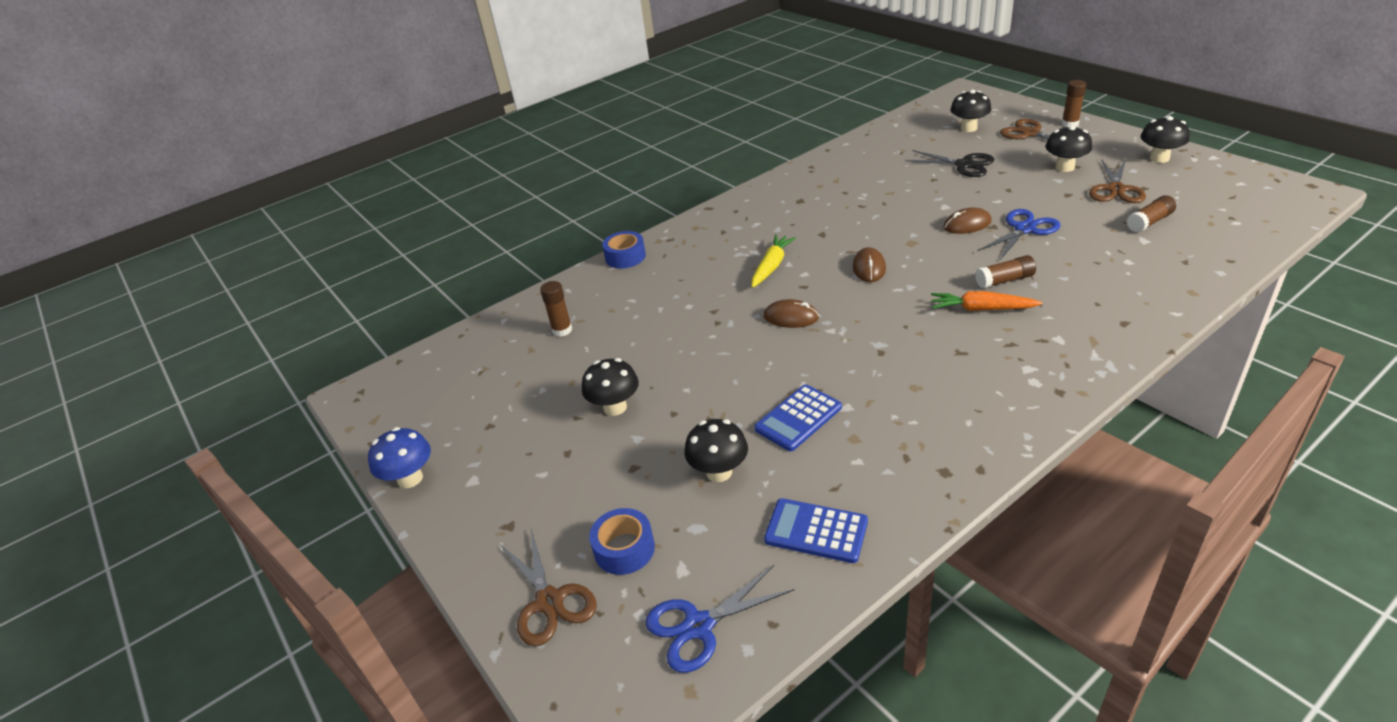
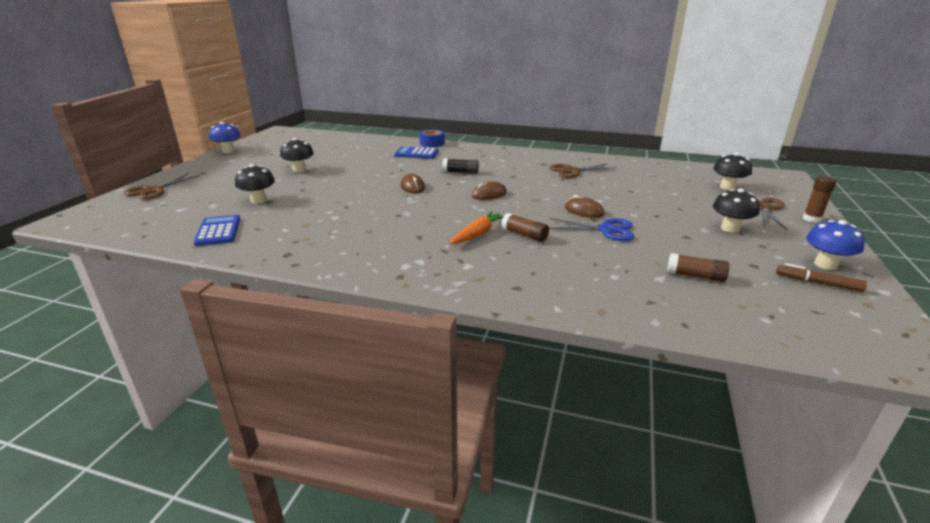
camera: 50 degrees right, 10 degrees down
(562, 330) = (355, 147): brown glue stick -> none
(624, 549) = (192, 195): blue tape -> none
(699, 626) = (140, 221): blue scissors -> none
(771, 266) = (460, 172): yellow carrot -> black glue stick
(798, 418) = (316, 208): blue calculator -> blue calculator (416, 154)
(964, 165) = (668, 195): black scissors -> none
(981, 309) = (478, 234): orange carrot -> orange carrot turned 60 degrees clockwise
(1116, 189) = (728, 254): brown scissors -> brown scissors (572, 171)
(1159, 158) = (825, 265): black mushroom -> blue mushroom
(1188, 175) = (817, 283): none -> brown marker

